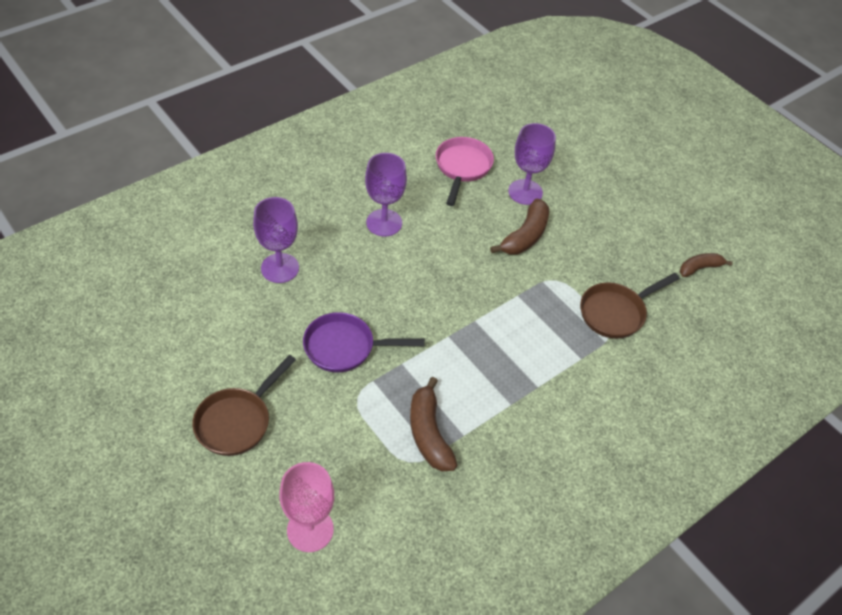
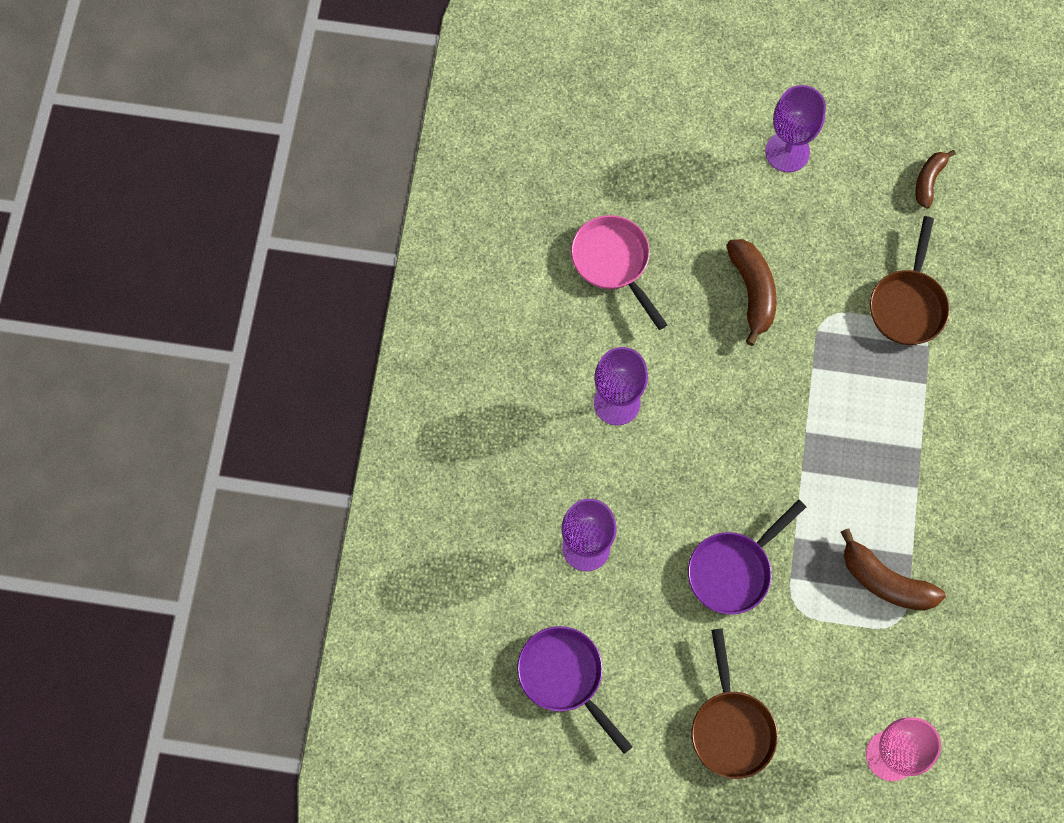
camera: 40 degrees left, 20 degrees up
(185, 313) = (564, 677): none -> purple pan
(525, 192) = (699, 236): purple goblet -> purple goblet (787, 152)

